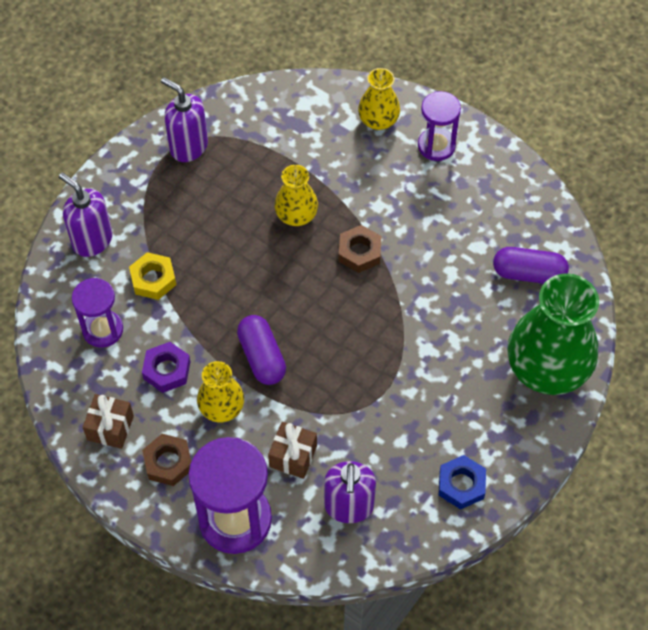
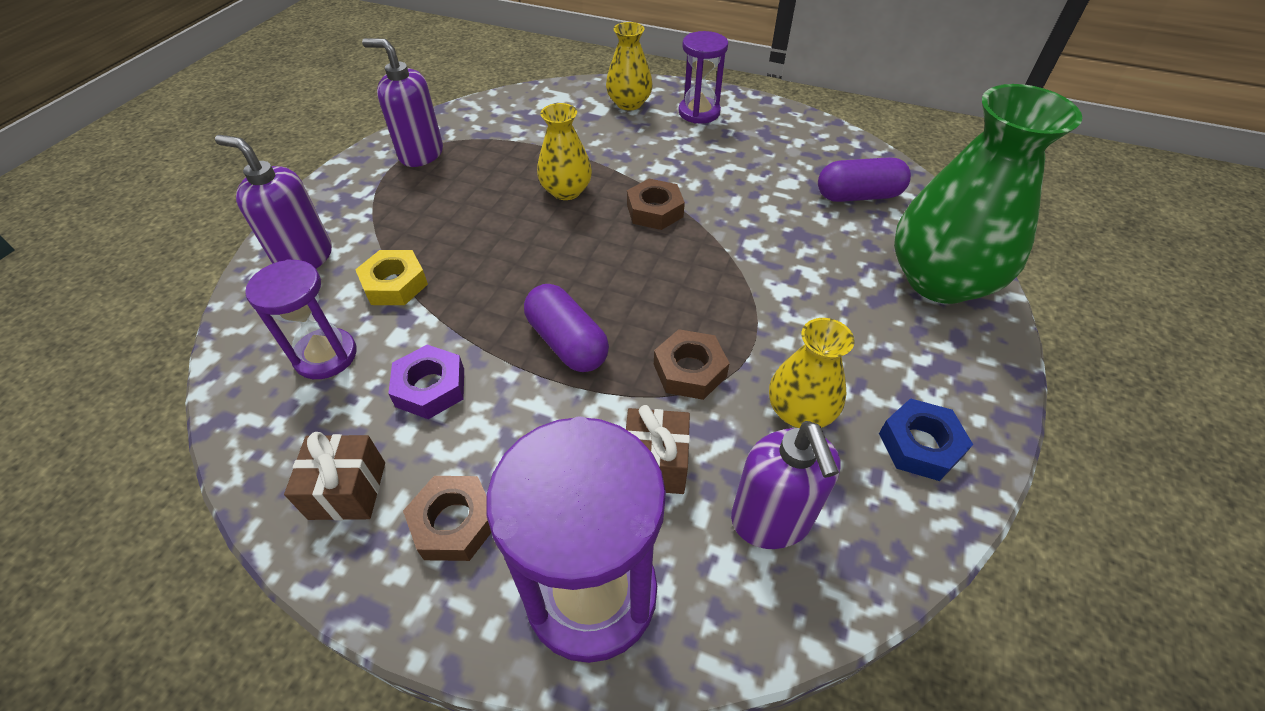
camera: 15 degrees left, 10 degrees down
(222, 407) = (525, 420): yellow vase -> yellow vase (800, 411)
(336, 398) = (690, 370): none -> brown nut

